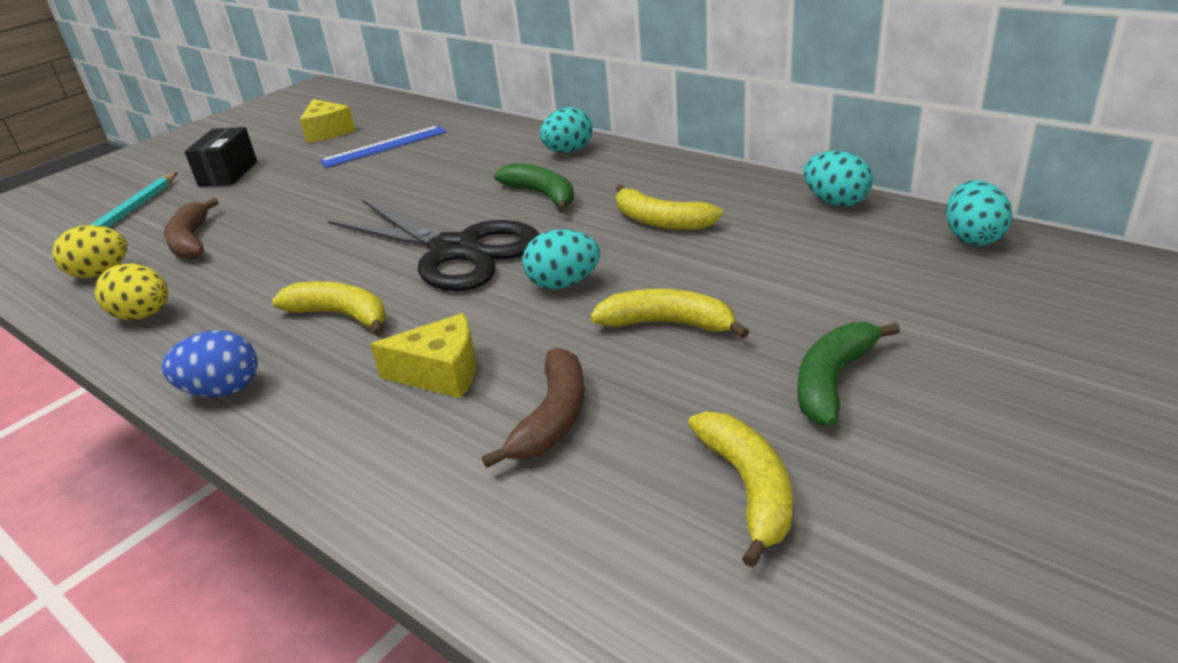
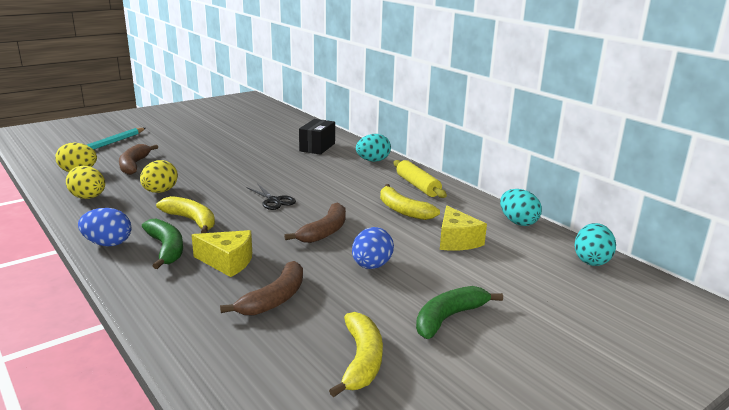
camera: 10 degrees right, 10 degrees down
(228, 174) = (173, 134): black box -> black box (317, 147)
(261, 277) = (160, 191): none -> yellow egg
(327, 132) = (240, 123): yellow cheese -> yellow cheese (456, 240)
(384, 146) = (268, 137): blue ruler -> none
(455, 251) = (274, 201): black scissors -> black scissors, size x0.42
(542, 195) = (342, 182): green banana -> green banana (166, 249)
(563, 284) = (324, 231): turquoise egg -> brown banana
(658, 177) = (417, 186): none -> yellow rolling pin
(668, 324) = (371, 266): yellow banana -> blue egg

